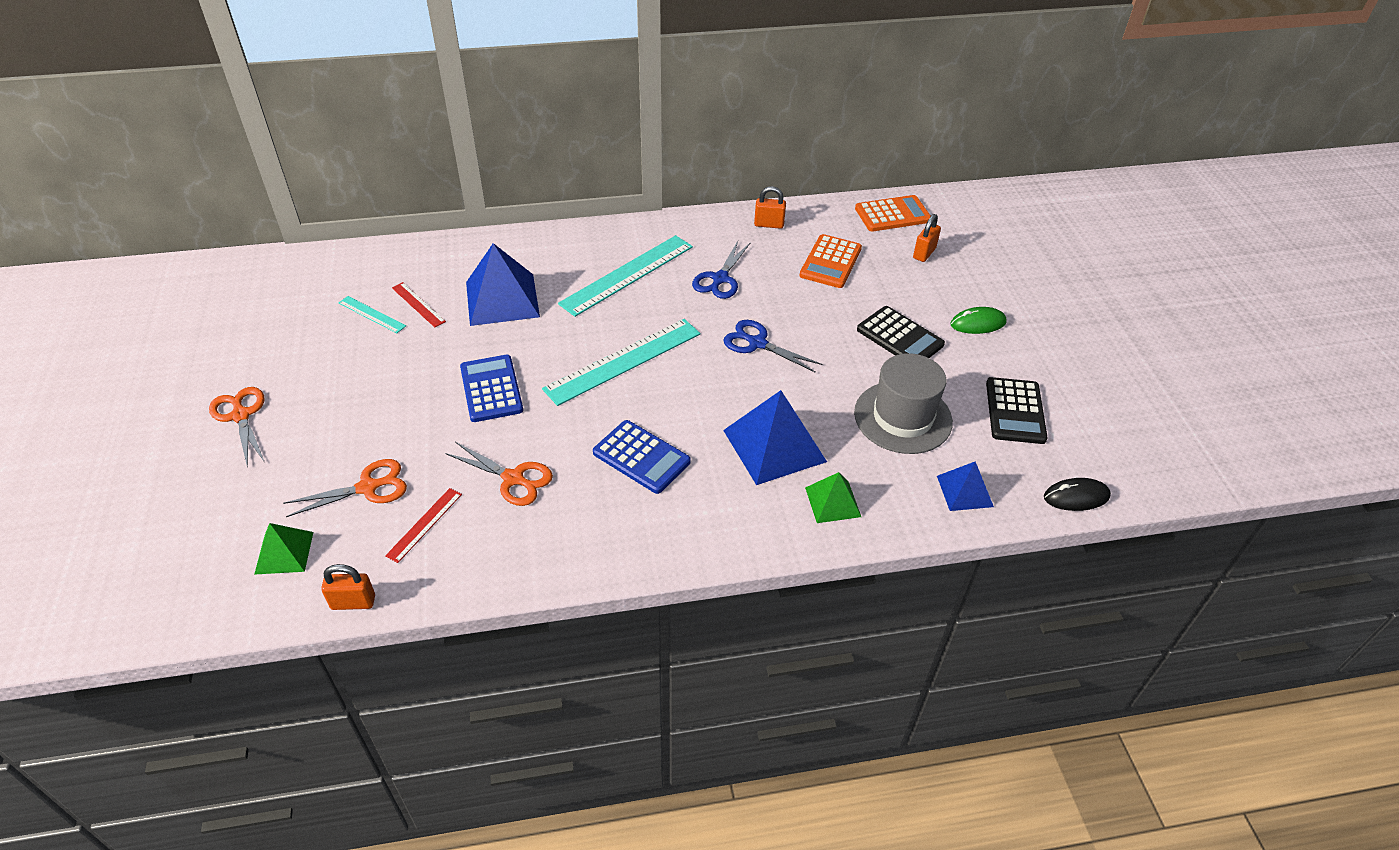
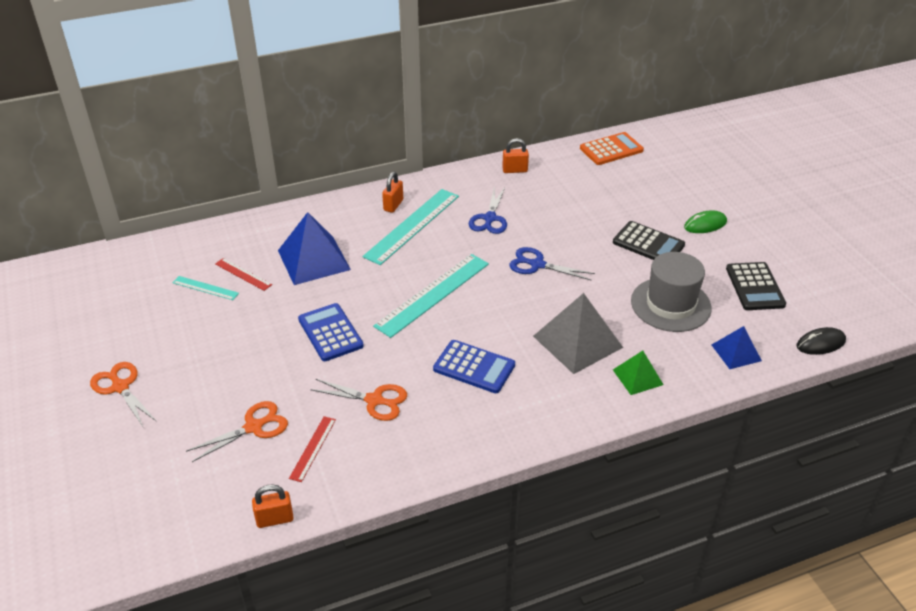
camera: 10 degrees left, 5 degrees down
(284, 552) = (200, 490): green pyramid -> none
(774, 446) = (577, 341): blue pyramid -> grey pyramid
(831, 262) = (574, 193): orange calculator -> none
(924, 253) = (646, 176): orange padlock -> orange padlock (393, 205)

